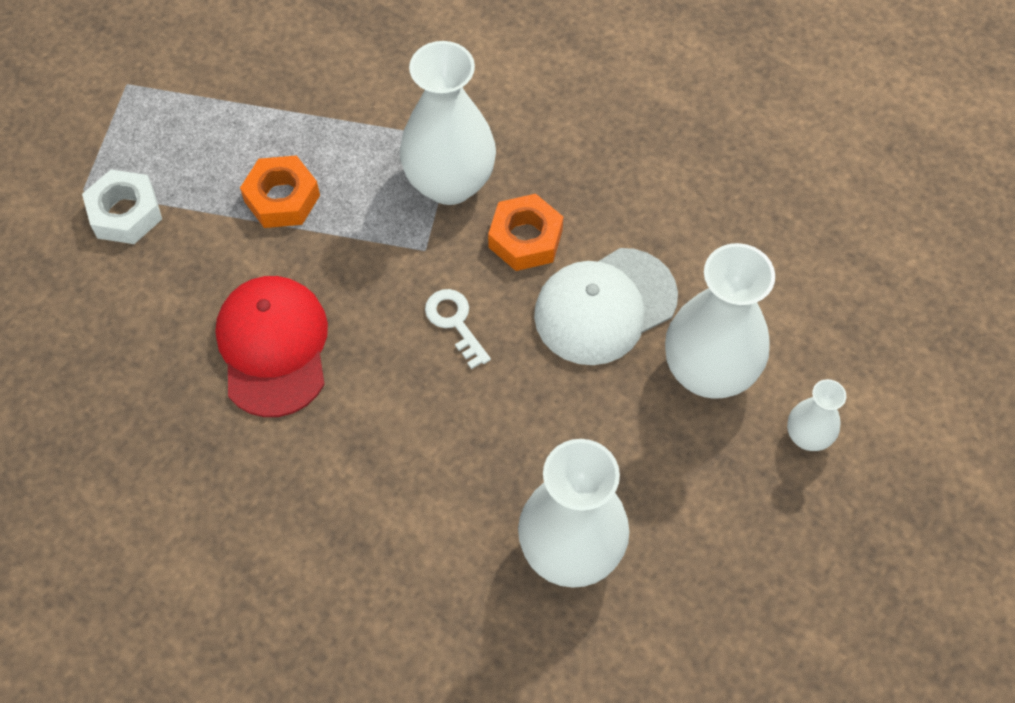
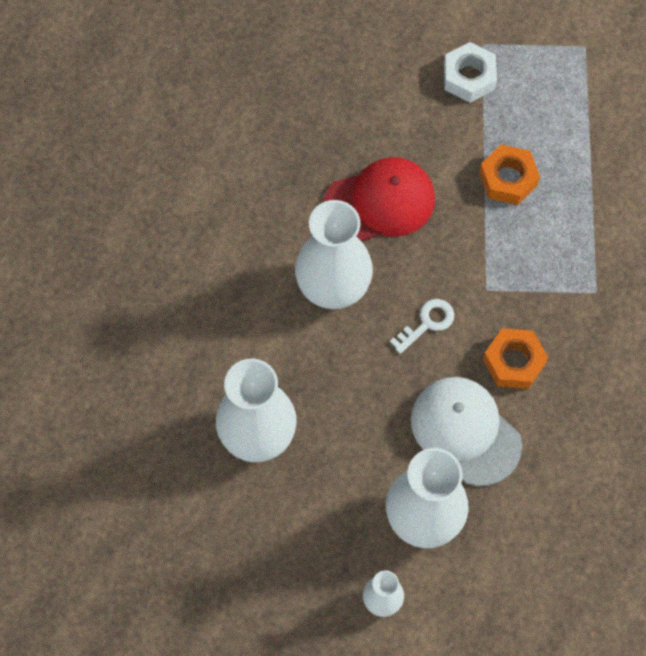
camera: 80 degrees right, 5 degrees up
(450, 183) = (552, 296): white vase -> white vase (333, 287)

